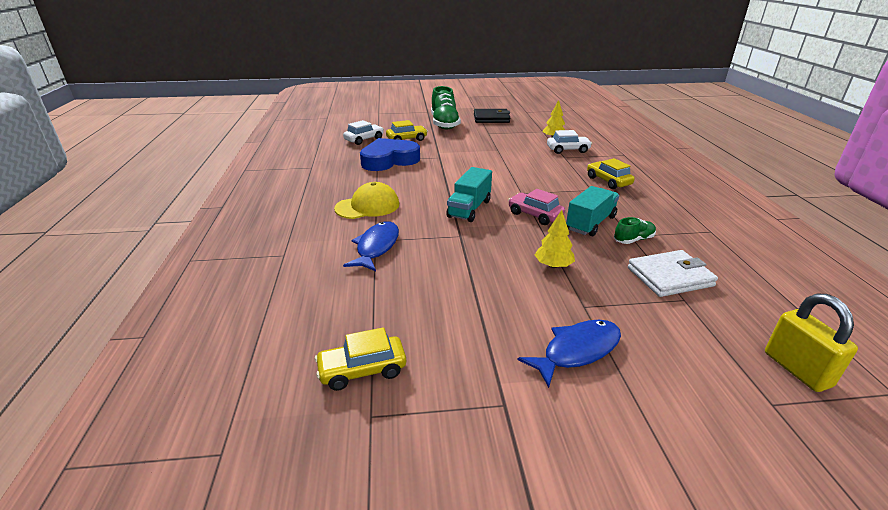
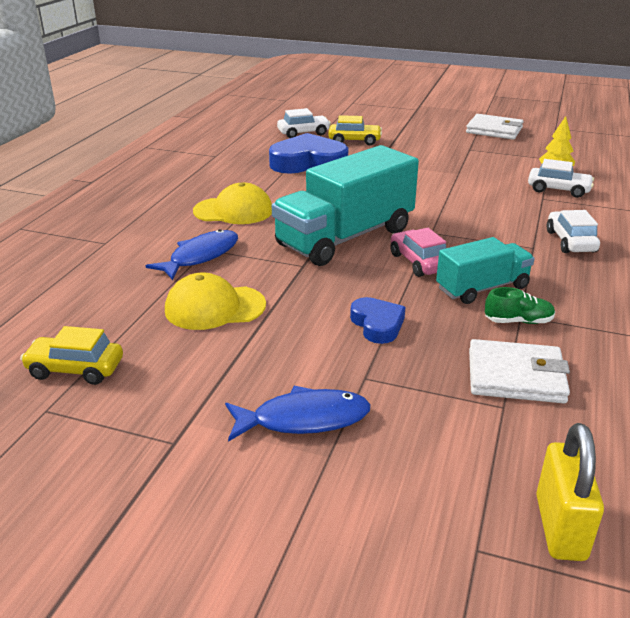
camera: 25 degrees right, 0 degrees up
(427, 284) = (214, 307): none -> yellow cap
(444, 124) = (422, 128): green shoe -> none
(469, 209) = (345, 238): turquoise truck -> turquoise truck, size x1.77
(491, 118) = (494, 130): black wallet -> white wallet
(553, 265) = (377, 324): yellow tree -> blue heart
(608, 181) = (570, 241): yellow car -> white car

